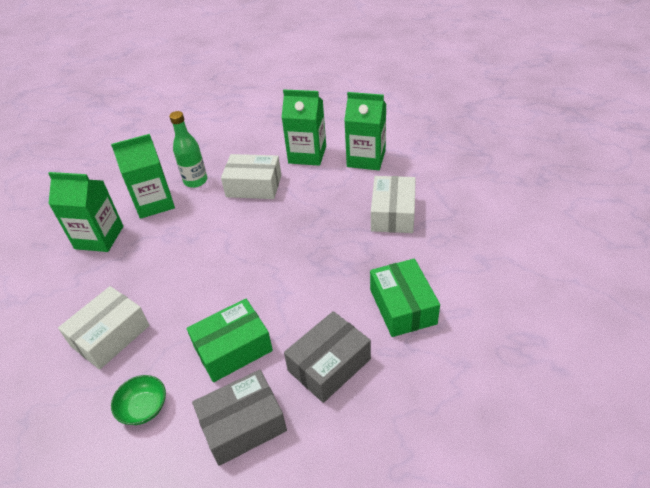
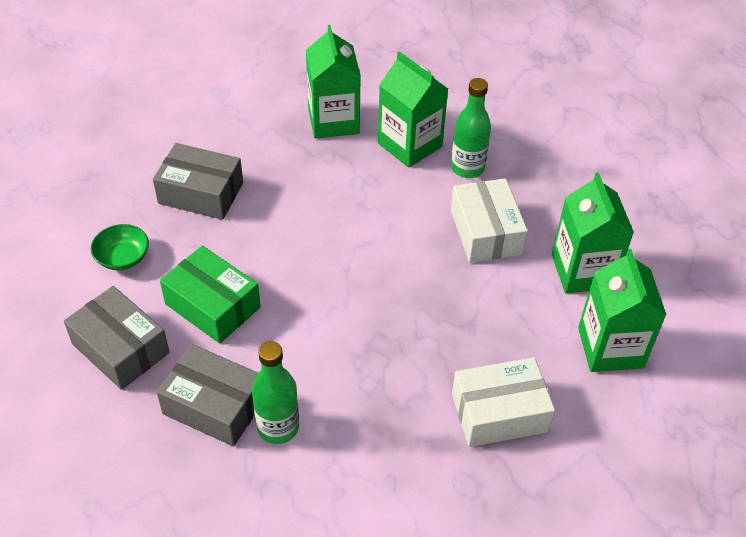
camera: 65 degrees right, 5 degrees up
(110, 336) = (201, 193): white box -> grey box
(363, 328) = (278, 427): none -> green bottle
(402, 306) = (326, 464): green box -> none

